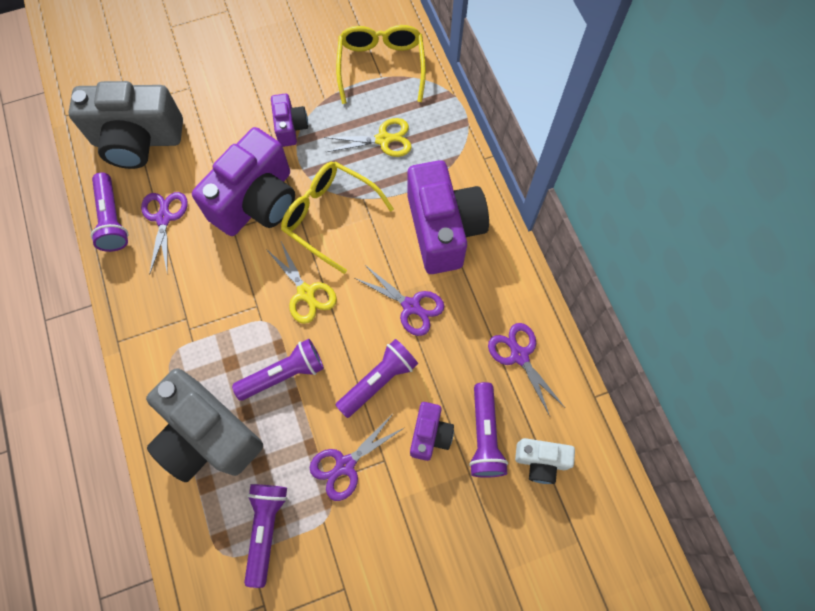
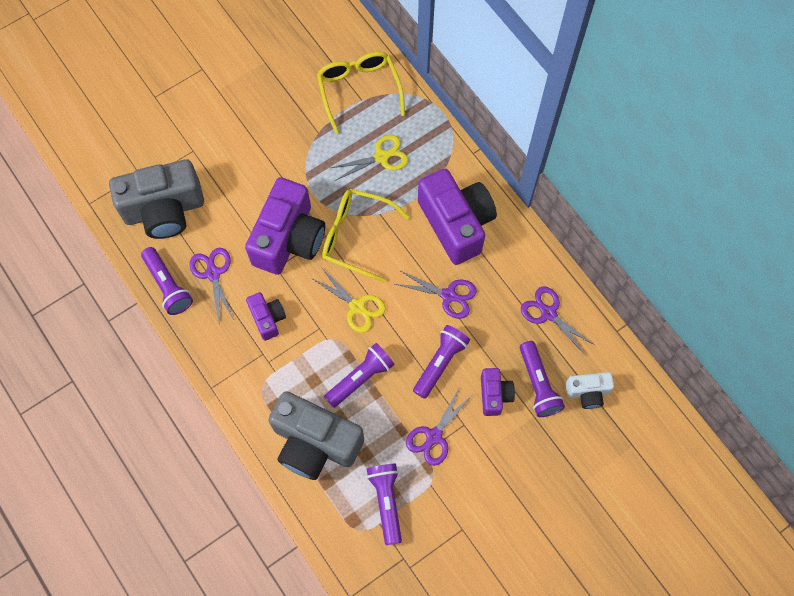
camera: 15 degrees left, 0 degrees up
(290, 127) = (296, 165): purple camera -> purple camera (267, 318)

